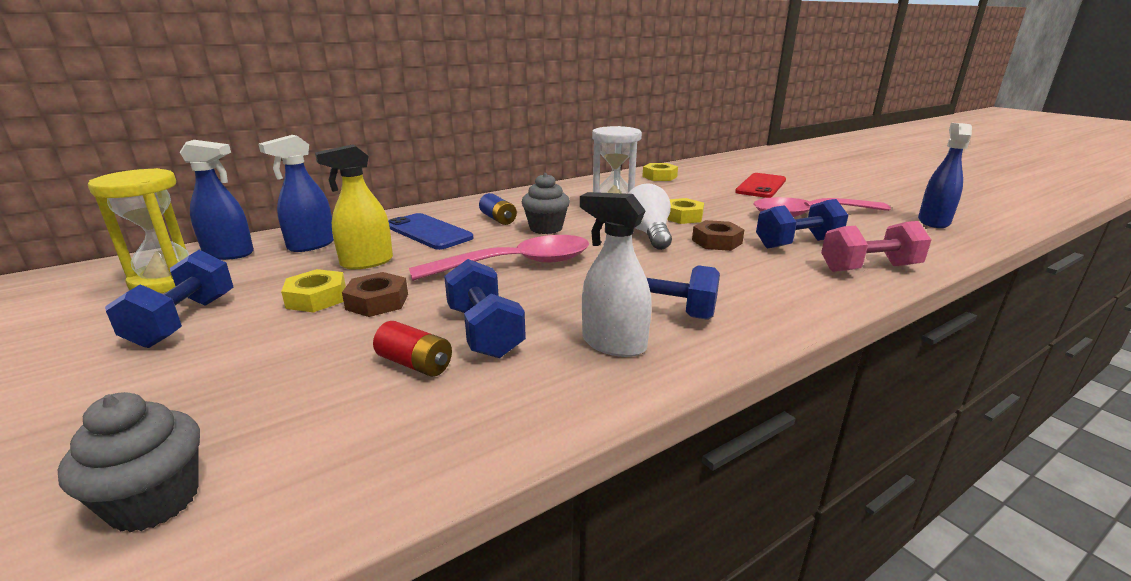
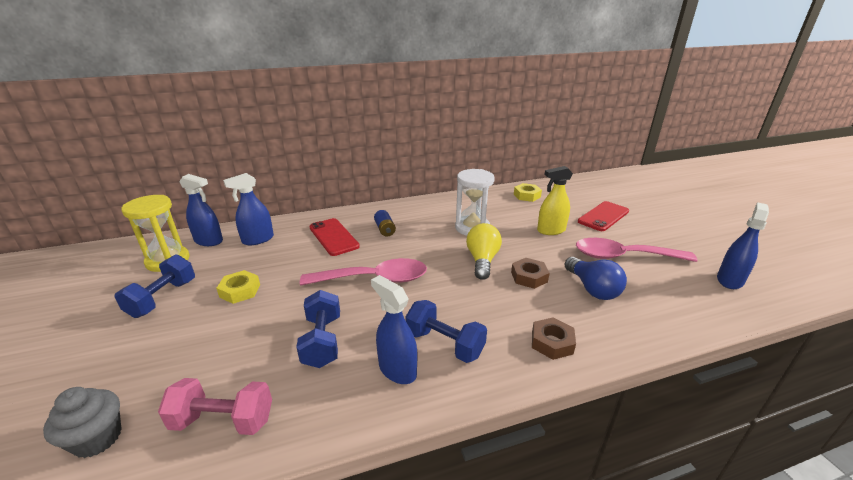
camera: 15 degrees right, 5 degrees up
(366, 262) = (282, 262): yellow spray bottle -> yellow spray bottle (551, 230)
(377, 302) = (272, 300): brown nut -> brown nut (552, 342)
(415, 364) = (269, 362): red battery -> none
(429, 232) = (333, 237): blue phone -> red phone
(546, 228) = (412, 244): grey cupcake -> none
(613, 344) = (397, 369): white spray bottle -> blue spray bottle
(648, 234) = (482, 260): white light bulb -> yellow light bulb
(682, 217) = (518, 245): yellow nut -> none
(797, 243) = (592, 289): blue dumbbell -> blue light bulb
(869, 268) = (634, 327): pink dumbbell -> pink dumbbell (223, 421)

